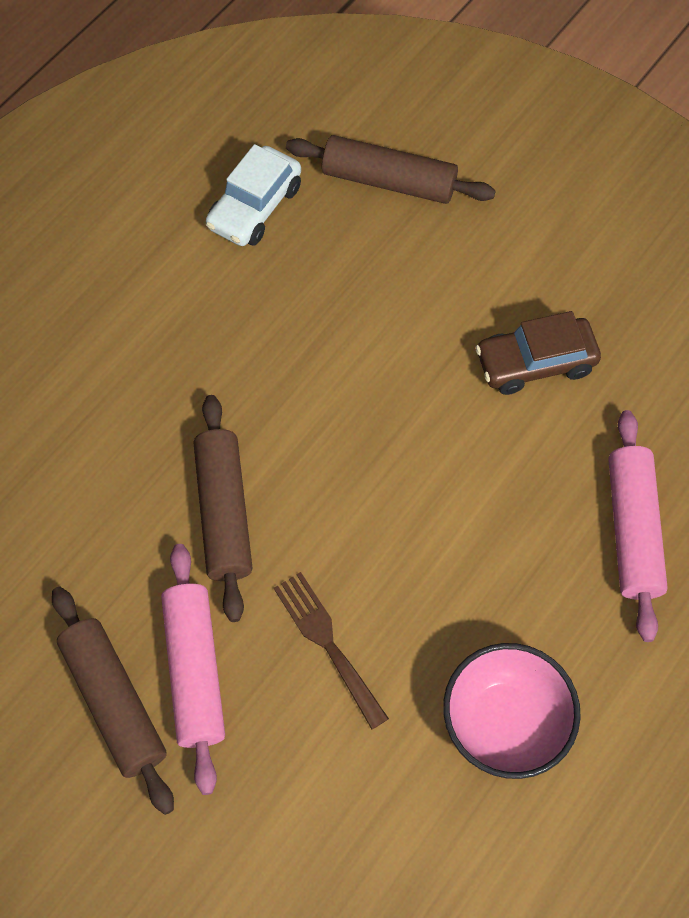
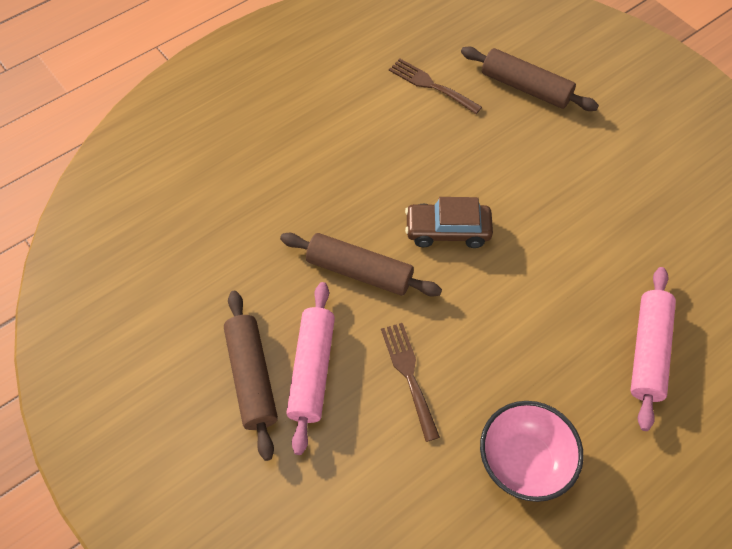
camera: 15 degrees right, 5 degrees down
(223, 513) = (359, 272): brown rolling pin -> brown rolling pin turned 75 degrees counterclockwise
(255, 207) = (431, 85): white car -> brown fork
(535, 363) = (601, 224): brown car -> brown car (447, 231)

